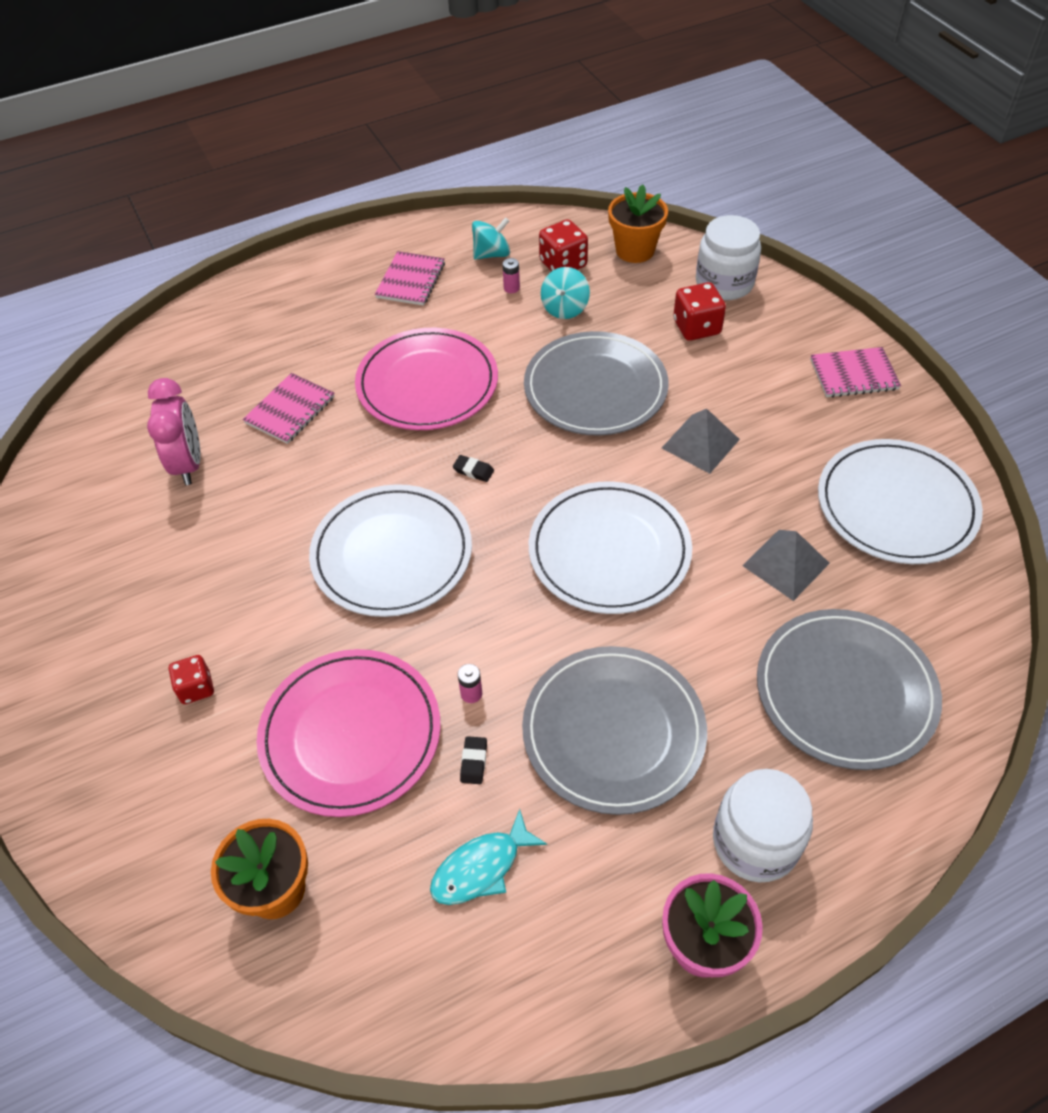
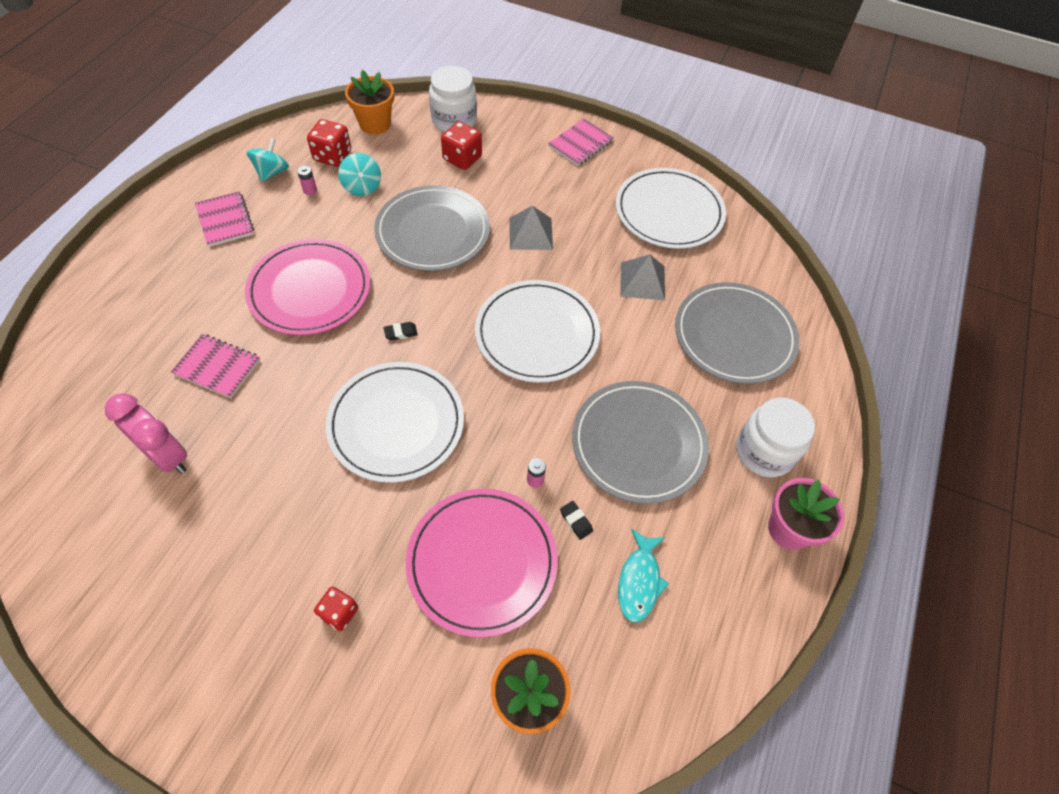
camera: 45 degrees left, 5 degrees up
(290, 410) = (217, 367): pink notebook -> pink notebook turned 60 degrees counterclockwise

